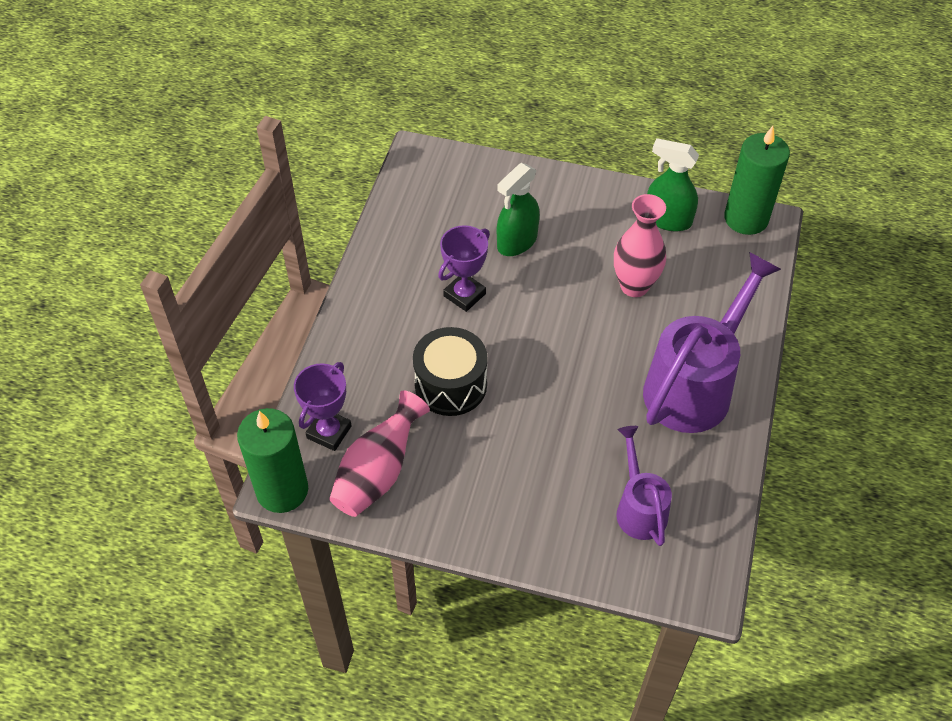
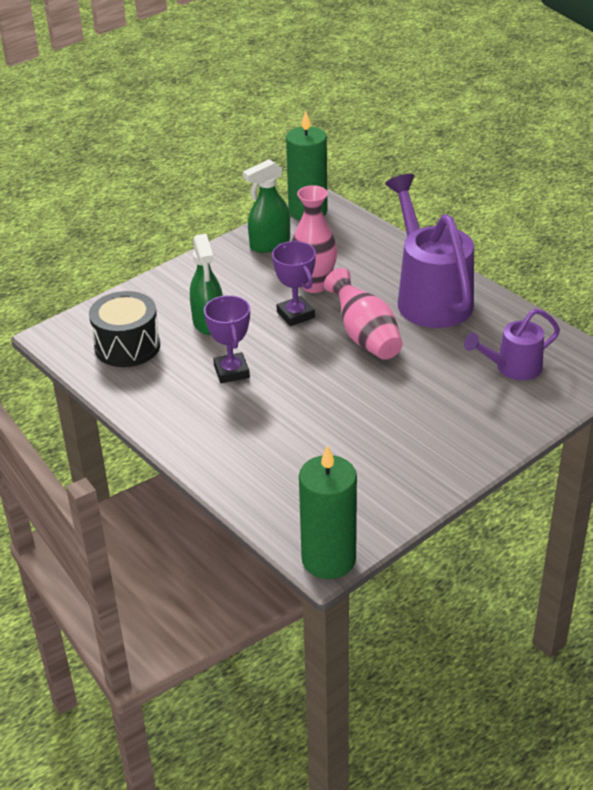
camera: 55 degrees left, 15 degrees down
(329, 432) = (294, 506): purple trophy -> purple trophy (295, 314)
(378, 472) = (362, 492): pink vase -> pink vase (365, 336)
(450, 385) = (314, 416): black drum -> black drum (127, 346)
(639, 508) = (512, 368): purple watering can -> purple watering can turned 45 degrees counterclockwise

